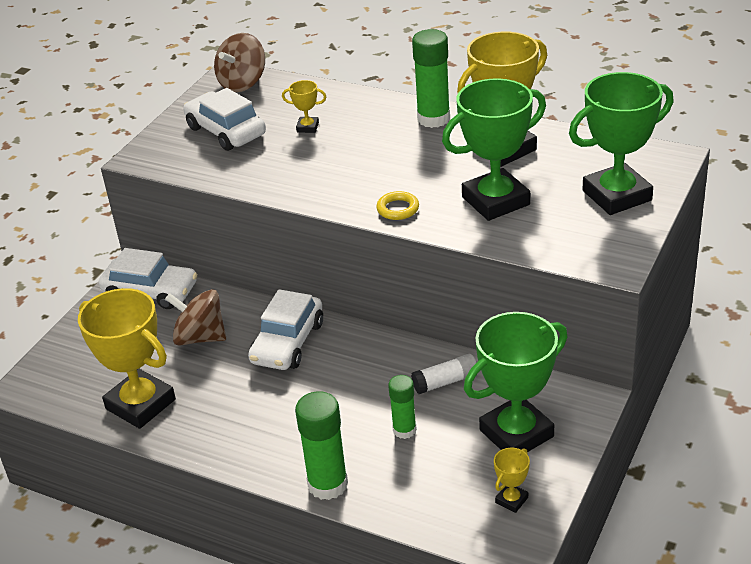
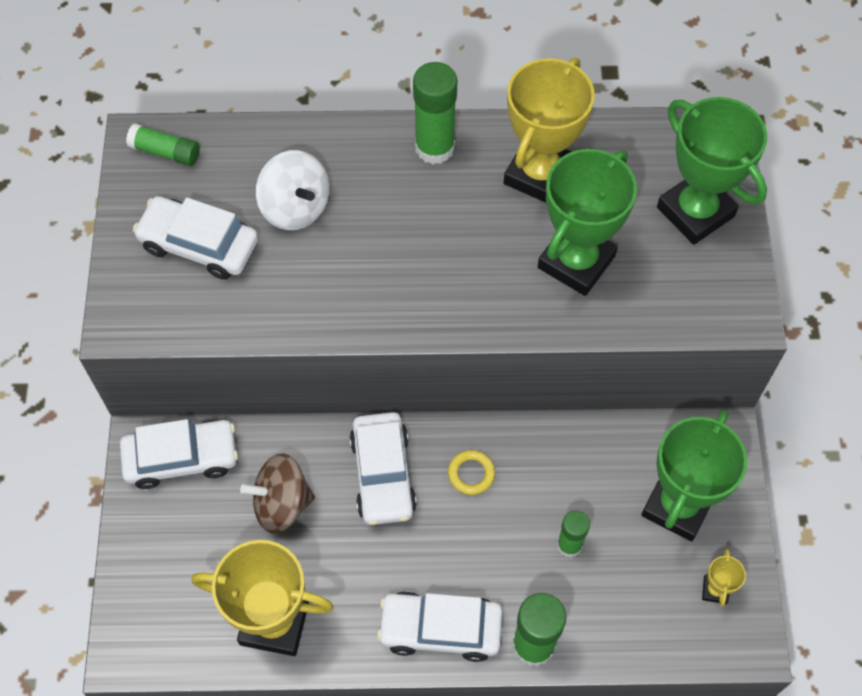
camera: 30 degrees left, 25 degrees up
(242, 83) = (165, 152): brown spinning top -> green glue stick
(261, 449) = (440, 629): none -> white car
(307, 127) = (295, 207): yellow trophy -> white spinning top
(398, 209) = (478, 310): yellow ring -> yellow ring (471, 474)
(445, 382) = (575, 465): white glue stick -> none
(617, 195) = (695, 212): green trophy -> green trophy turned 75 degrees counterclockwise

